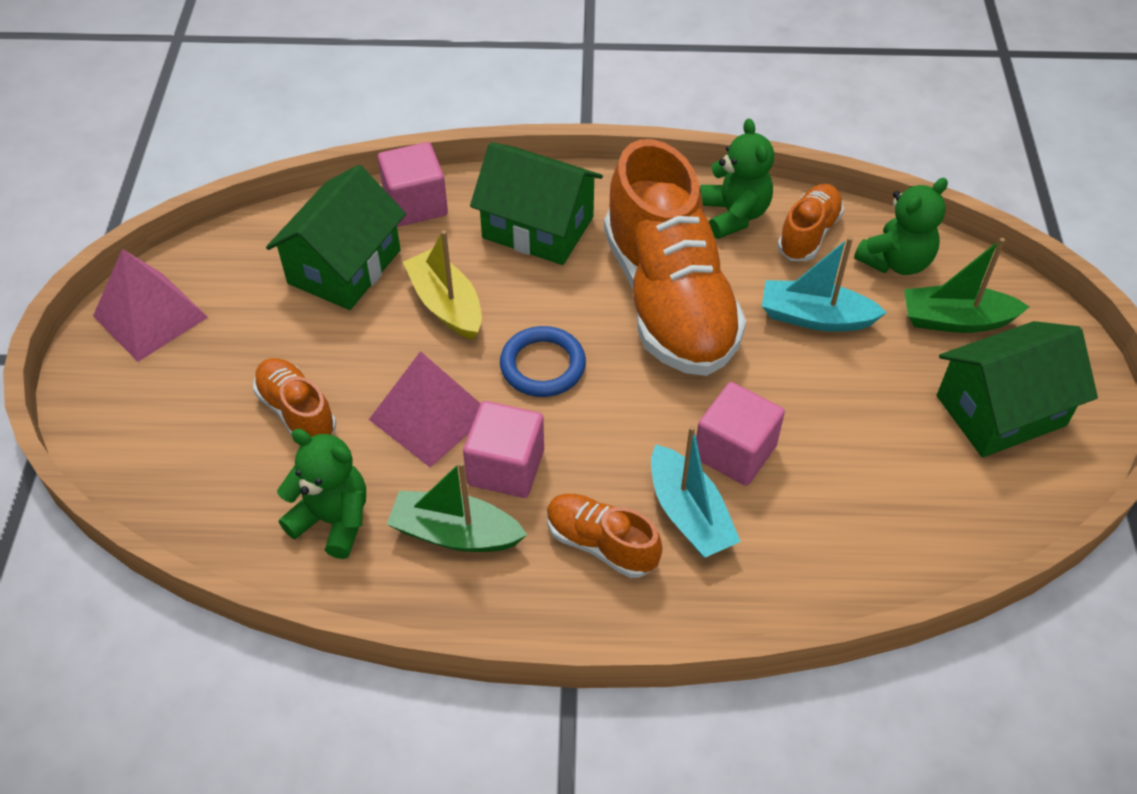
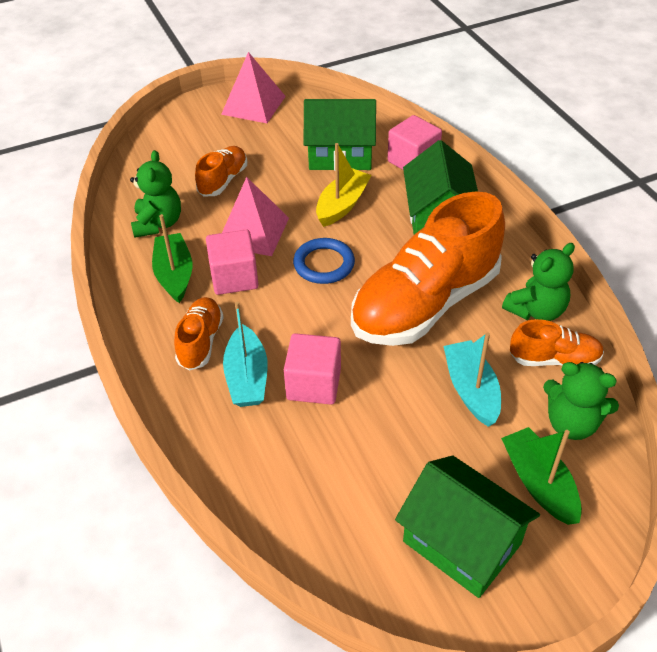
camera: 65 degrees right, 5 degrees down
(689, 514) = (247, 377): turquoise boat -> turquoise boat turned 45 degrees counterclockwise

